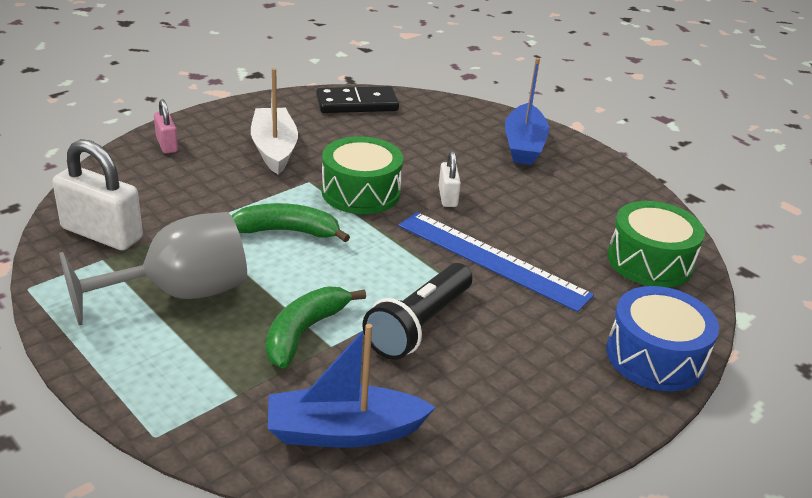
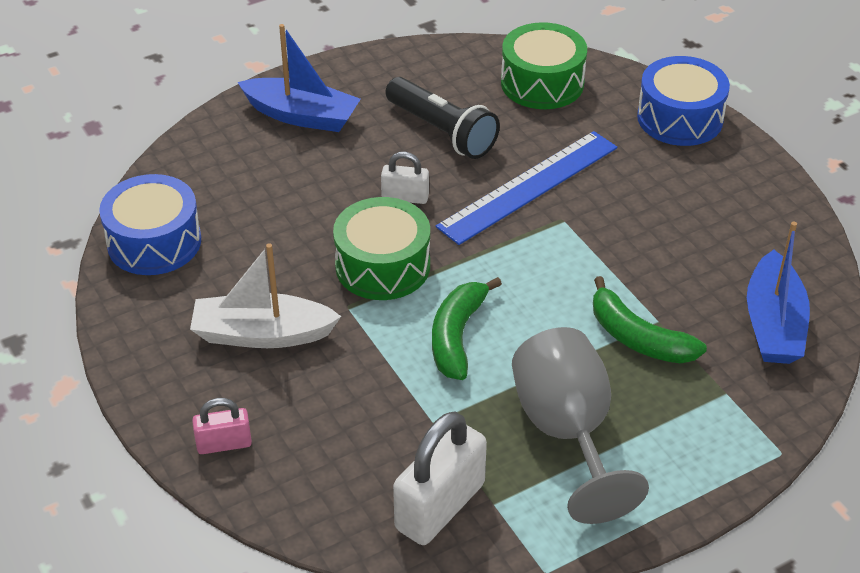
camera: 75 degrees left, 10 degrees up
(357, 104) = (154, 242): black domino -> blue drum
(419, 325) = (631, 255): black flashlight -> black flashlight (442, 131)

